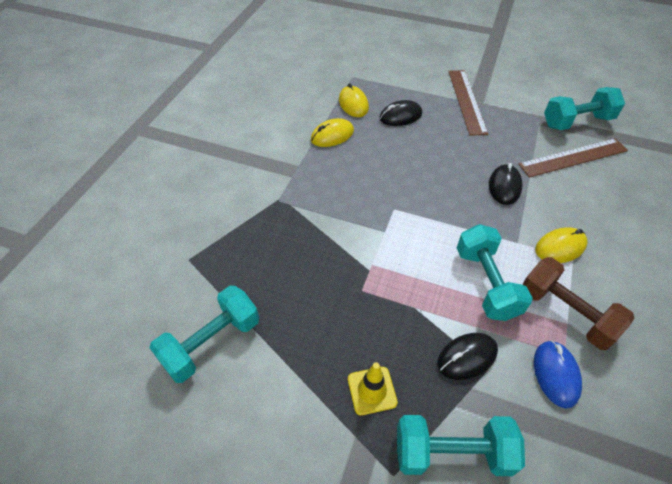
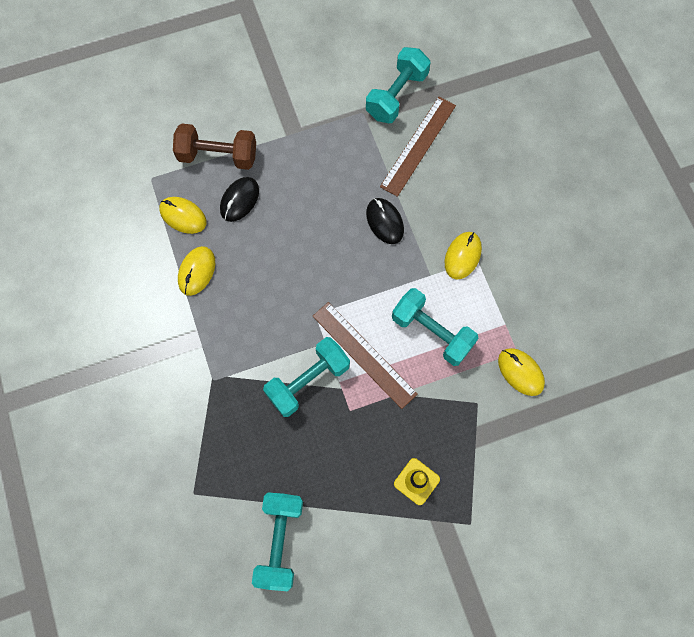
camera: 40 degrees left, 20 degrees up
(452, 452) = (494, 480): turquoise dumbbell -> turquoise dumbbell (308, 381)
(466, 101) = (285, 135): brown ruler -> brown ruler (364, 354)
(467, 357) = (458, 405): black mouse -> none
(556, 374) = (520, 372): blue mouse -> yellow mouse
(566, 313) = (499, 315): brown dumbbell -> brown dumbbell (218, 156)

